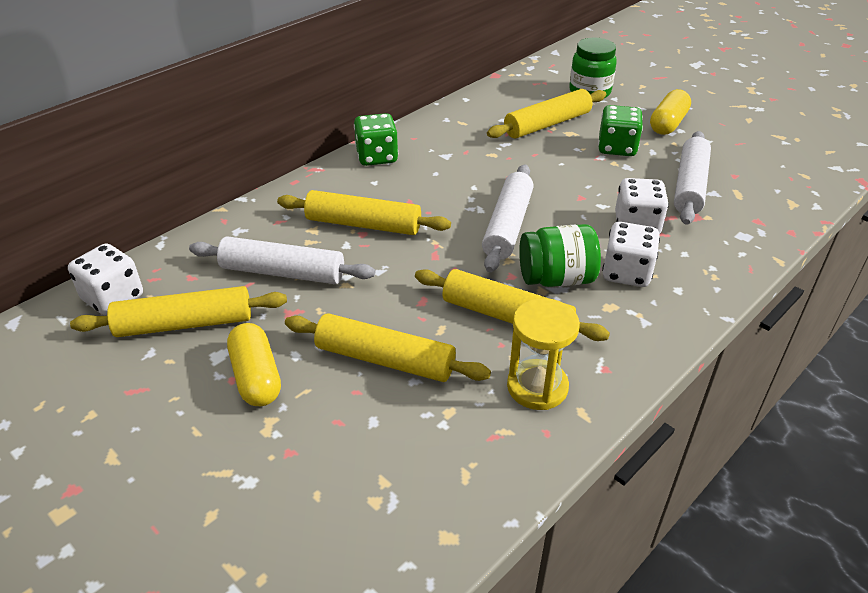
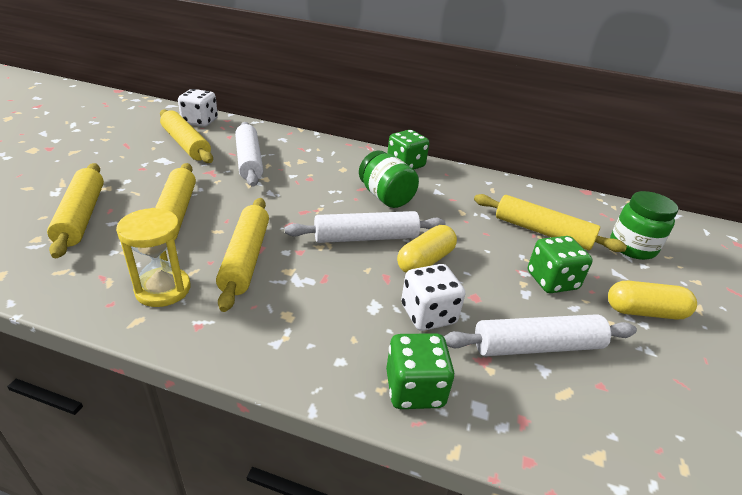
camera: 60 degrees right, 5 degrees down
(256, 377) = (145, 175): yellow capsule -> yellow capsule (425, 261)
(363, 224) = (319, 176): yellow rolling pin -> yellow rolling pin (81, 216)
(556, 278) = (310, 276): green jar -> green jar (386, 197)
(626, 273) = (344, 319): white dice -> none
(718, 259) = (414, 389): none -> green dice

